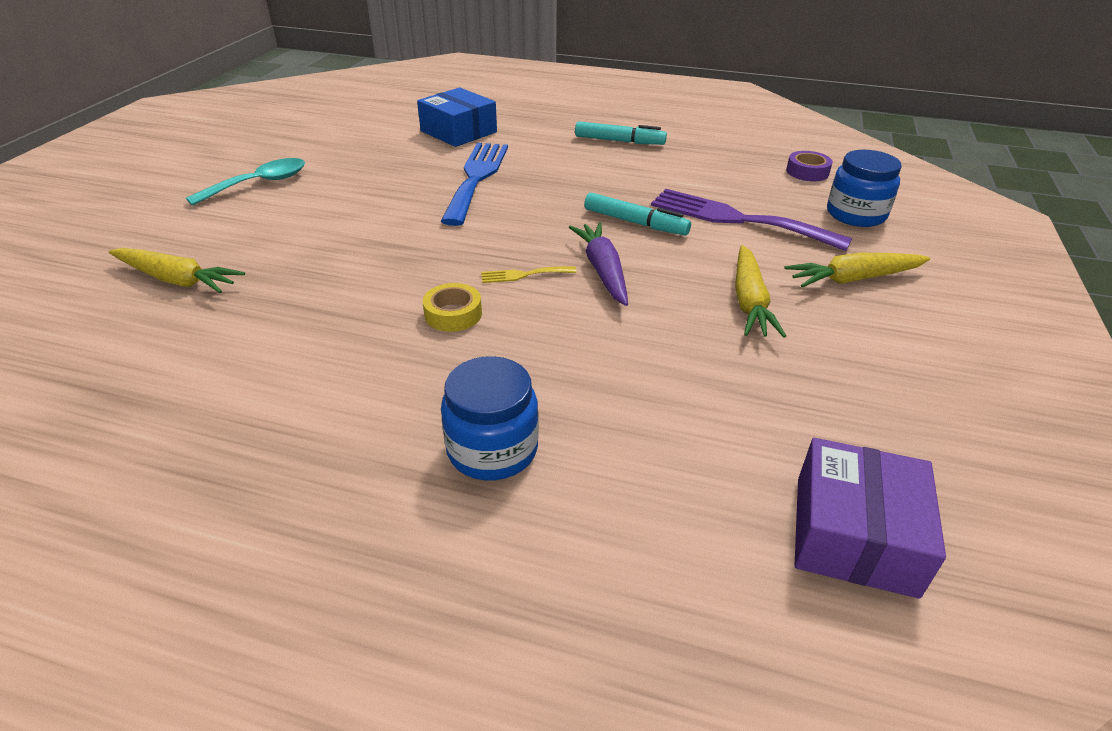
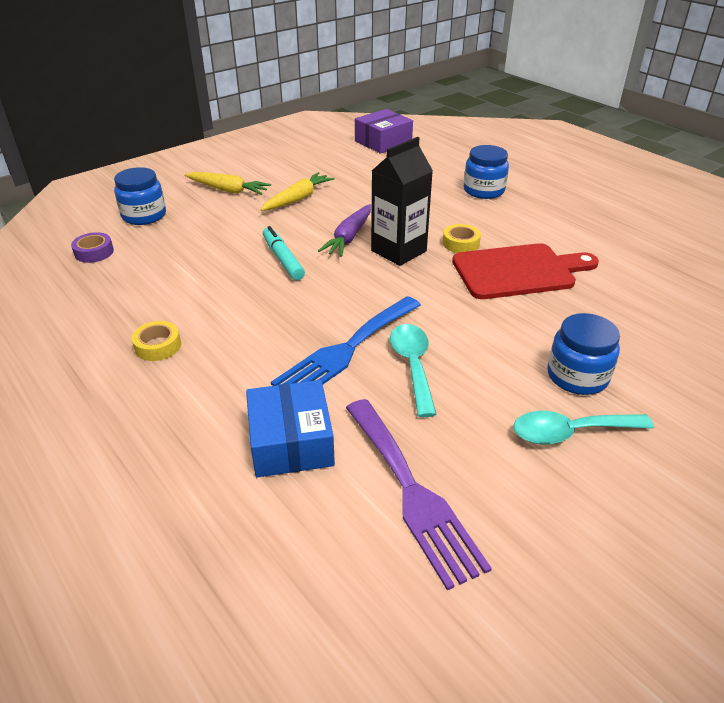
camera: 145 degrees left, 0 degrees up
(177, 280) = (644, 329): yellow carrot -> none
(256, 218) = (577, 376): none -> blue jar
(351, 301) = (518, 271): none -> red cutting board
(411, 184) = (413, 365): none -> turquoise spoon
(523, 275) = (398, 251): yellow fork -> black carton
(619, 141) = (158, 346): turquoise marker -> yellow tape
(737, 219) = (216, 238): purple fork -> purple fork (412, 492)

